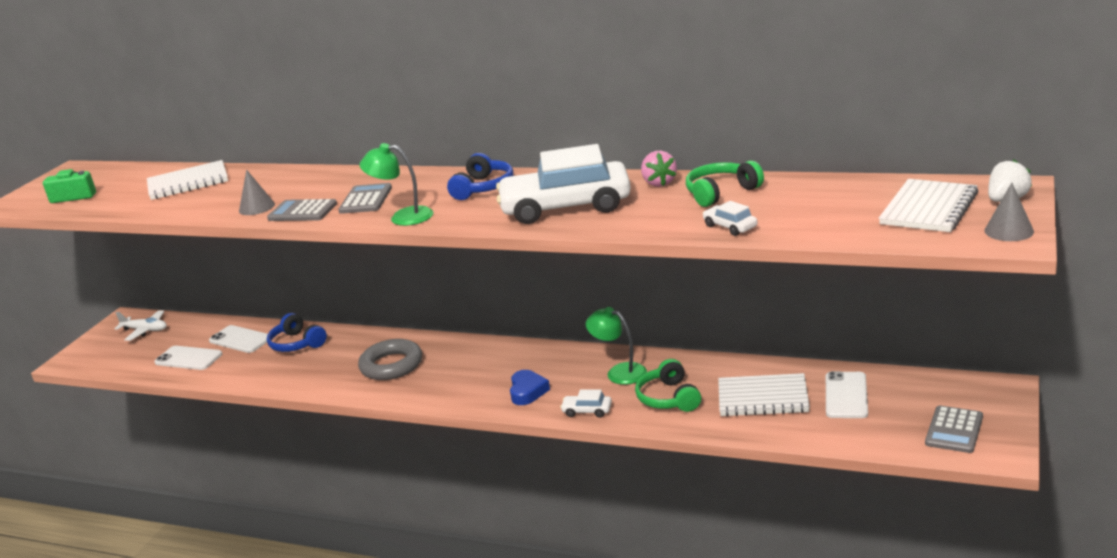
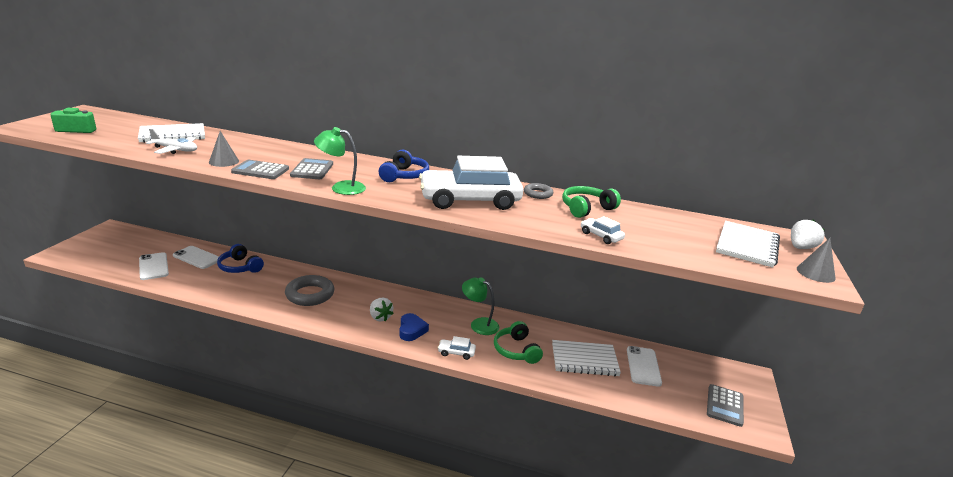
camera: 10 degrees left, 0 degrees up
(145, 330) = (125, 239): white plane -> white plane (175, 150)
(188, 358) = (153, 266): white phone -> white phone turned 45 degrees clockwise
(485, 381) = (380, 317): none -> white strawberry
(659, 183) = (538, 194): pink strawberry -> grey ring

